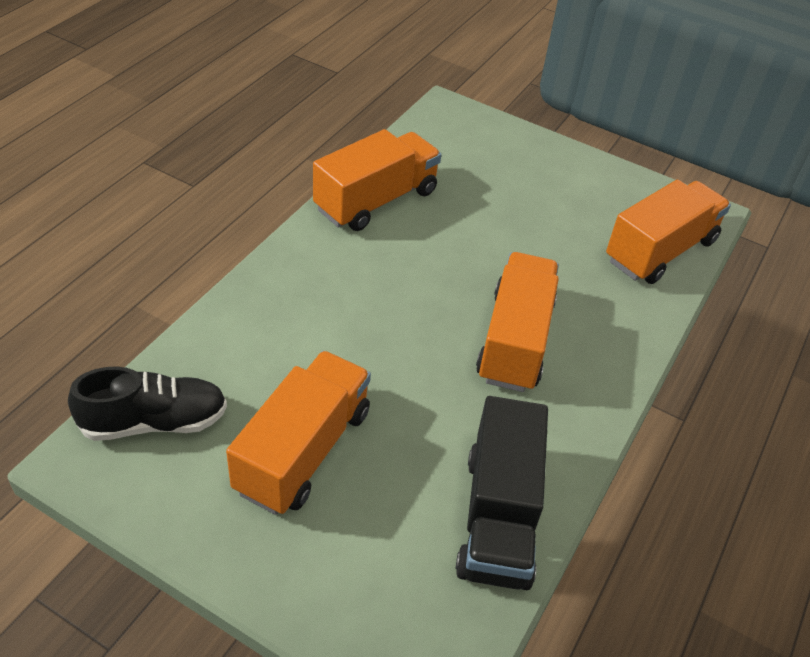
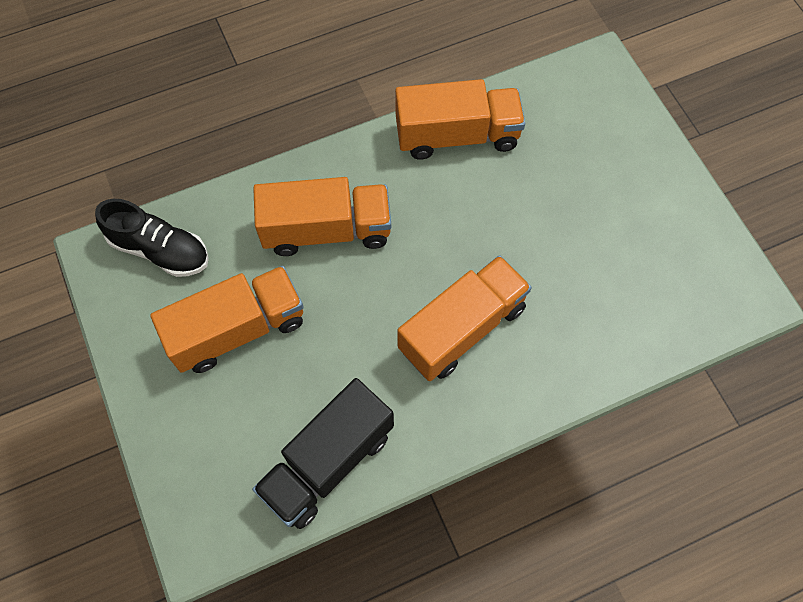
camera: 40 degrees right, 20 degrees up
(660, 251) = (668, 314): orange truck -> orange truck (326, 230)

